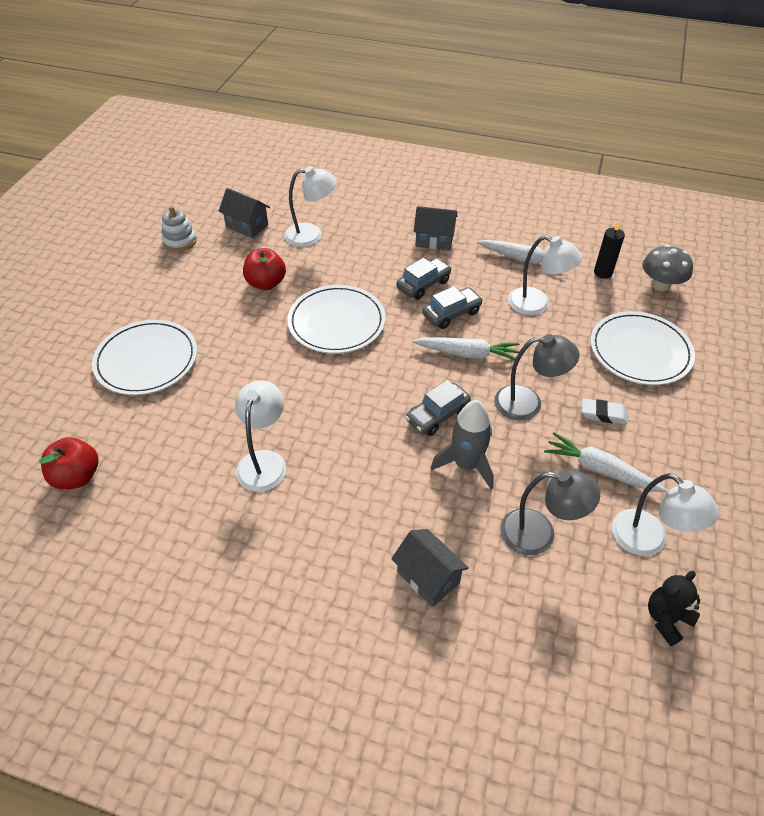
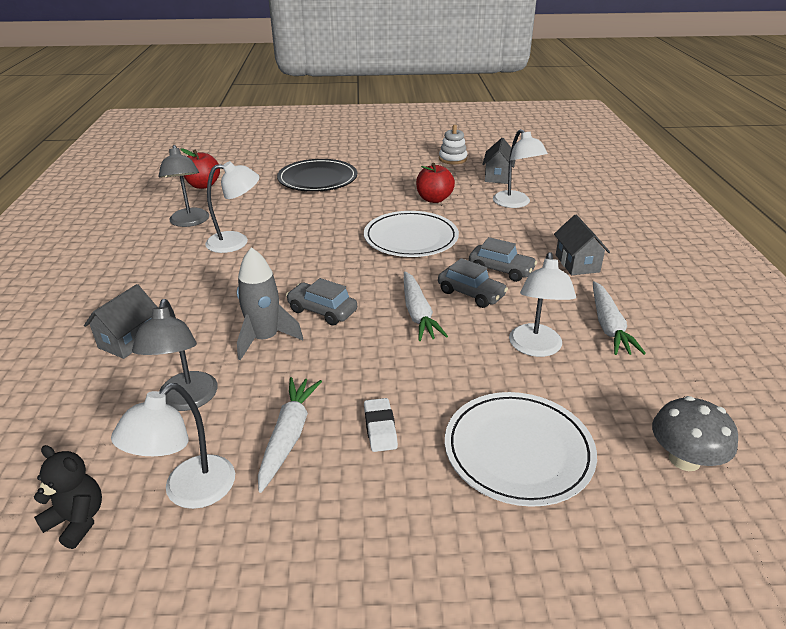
camera: 70 degrees right, 15 degrees down
(146, 360) = (317, 179): white plate -> black plate
(528, 403) = (367, 365): grey lamp -> grey lamp (189, 222)
(603, 273) = (650, 395): black candle -> none

